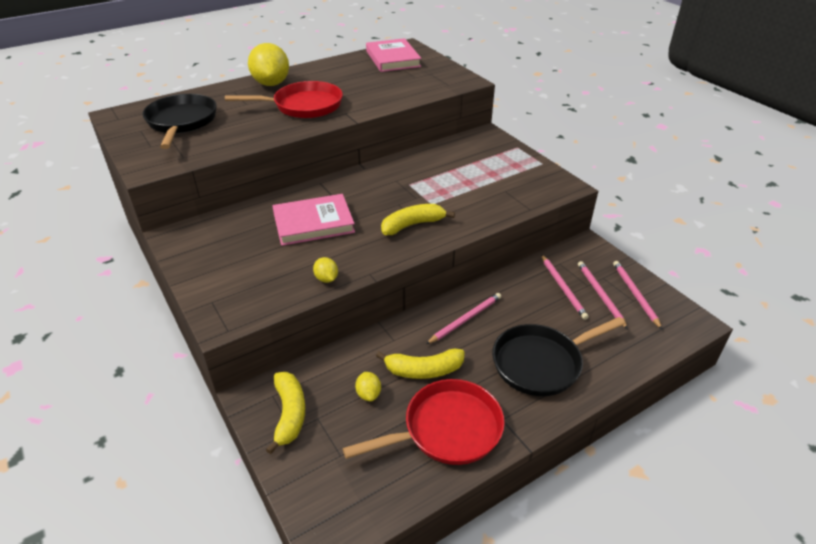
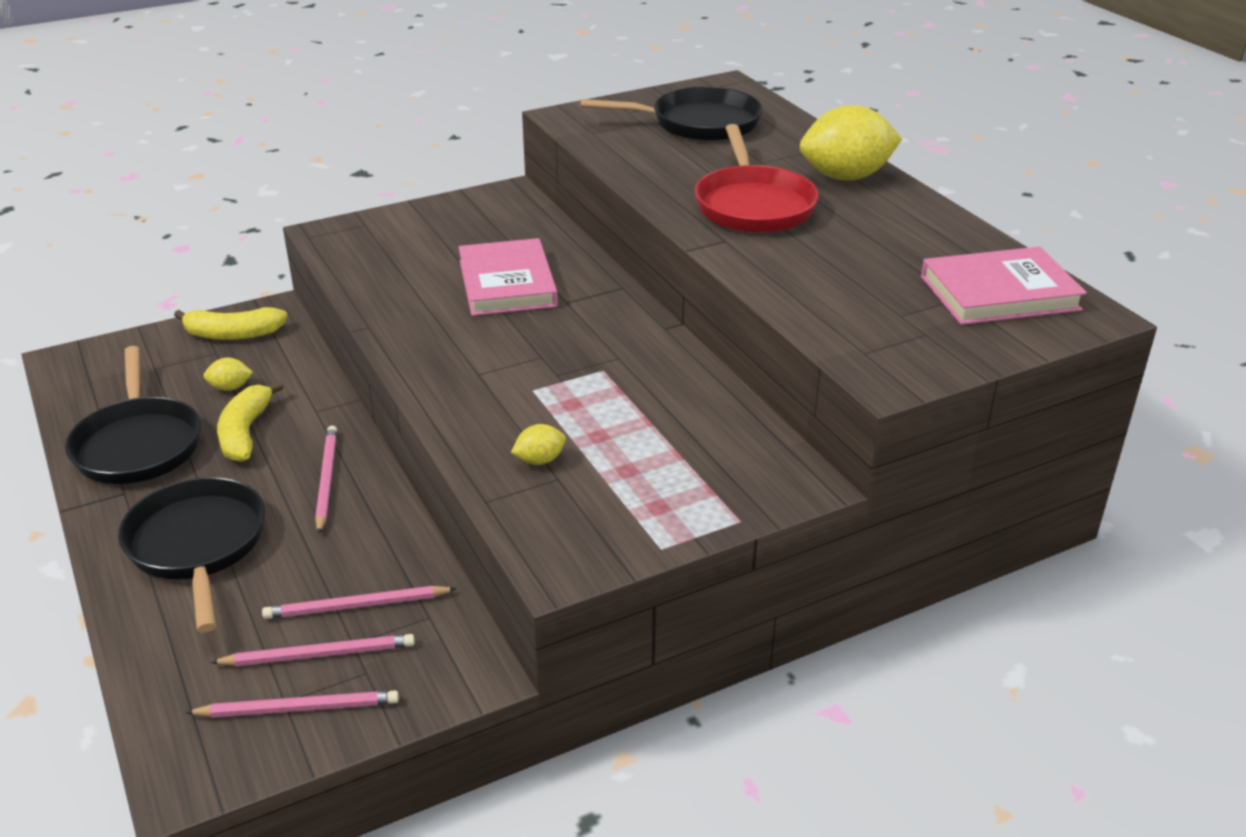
camera: 95 degrees right, 5 degrees down
(326, 279) = (372, 294): yellow lemon -> yellow lemon (539, 460)
(412, 225) = (474, 366): yellow banana -> none
(447, 429) = (138, 444): red pan -> black pan
(465, 319) = (326, 480): pink pencil -> pink pencil turned 150 degrees counterclockwise

